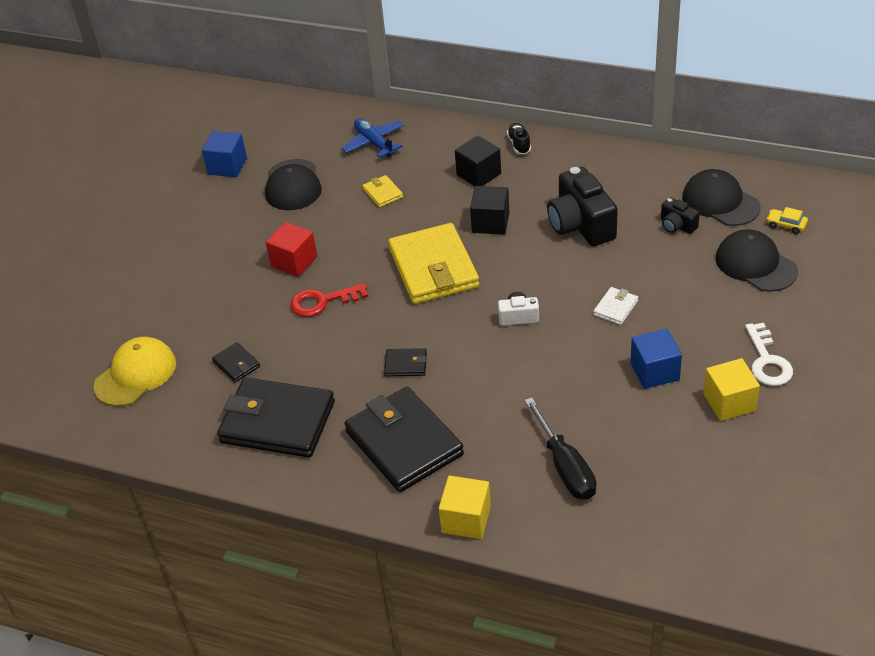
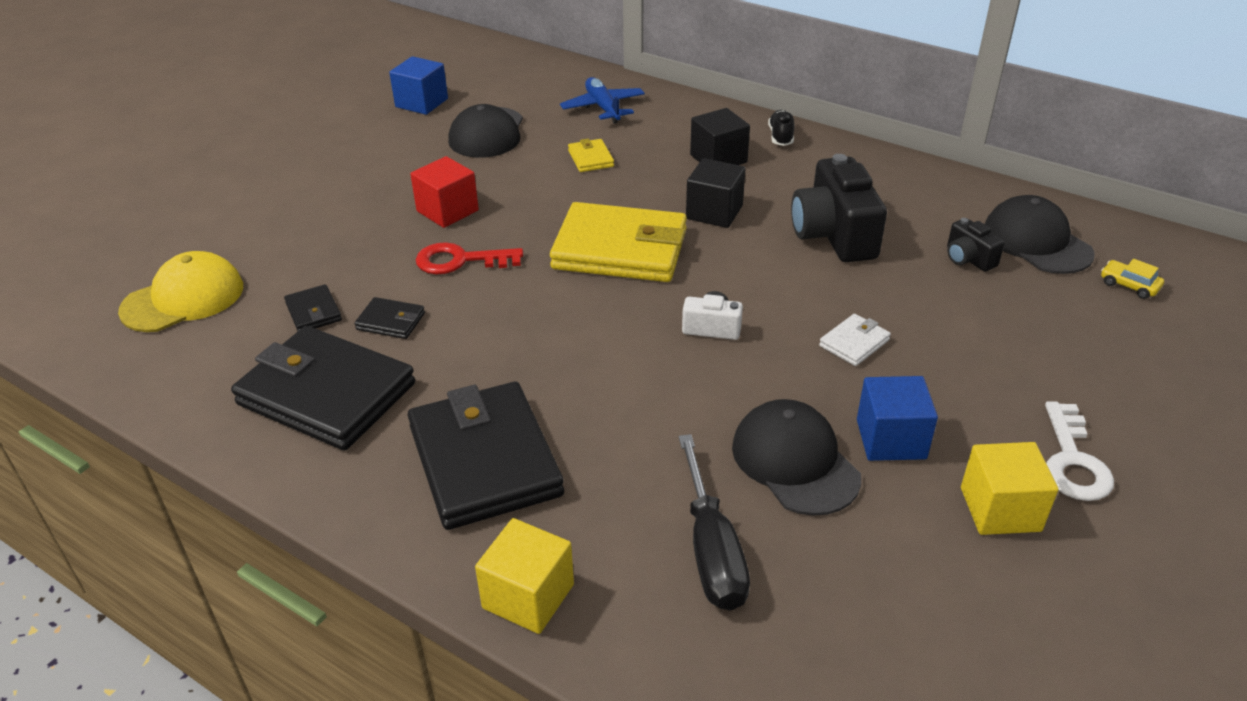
camera: 10 degrees right, 5 degrees down
(406, 364) = (533, 356): black wallet -> black wallet (391, 321)
(434, 268) = (620, 249): yellow wallet -> yellow wallet turned 75 degrees counterclockwise
(755, 264) = (1075, 326): black cap -> black cap (795, 461)

